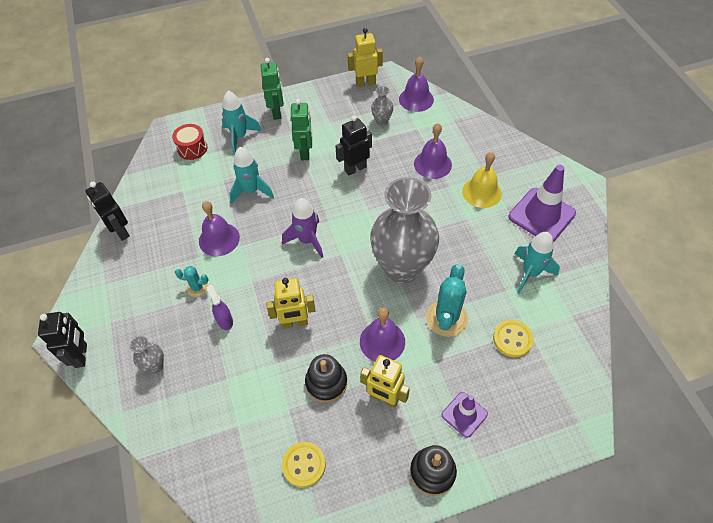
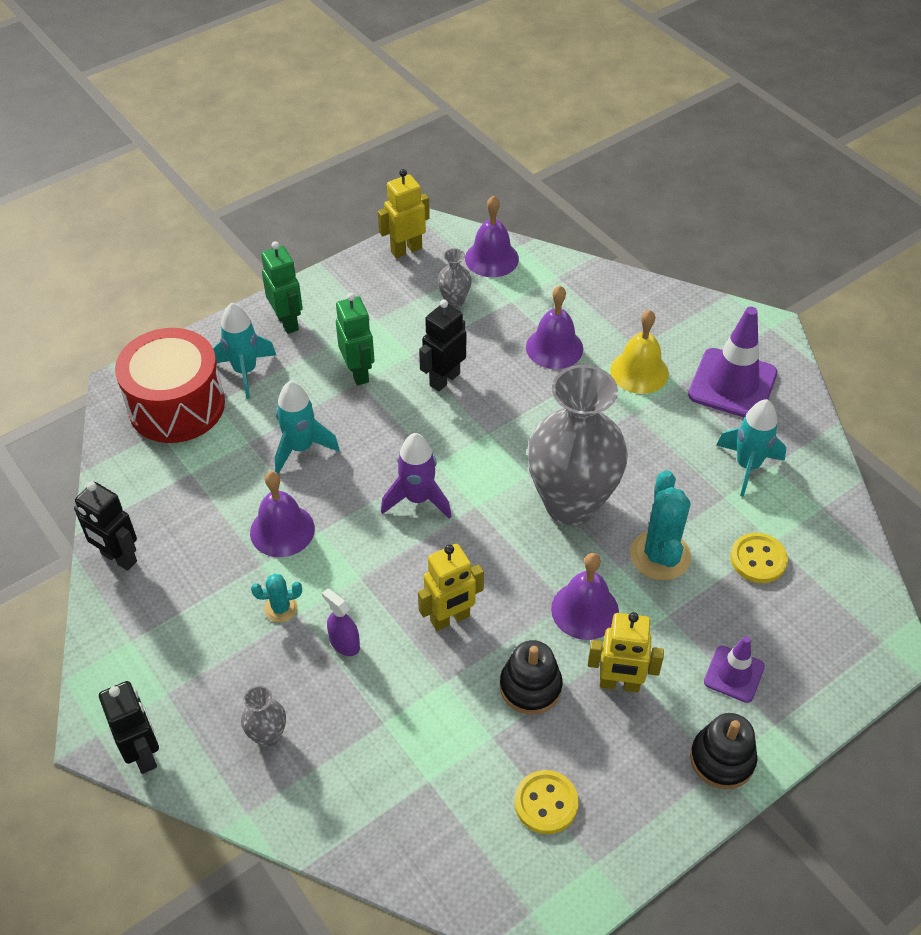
camera: 20 degrees left, 5 degrees down
(192, 148) = (177, 406): red drum -> red drum, size x1.97

